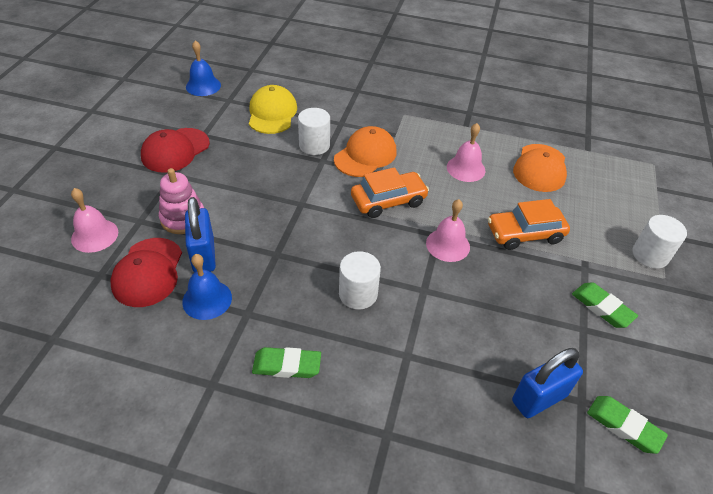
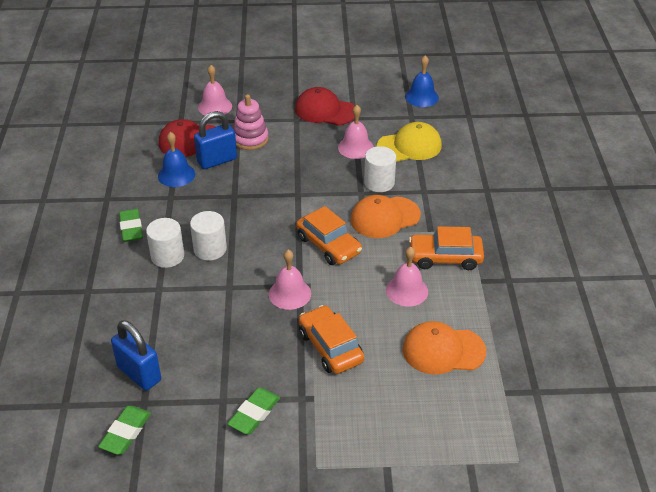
camera: 75 degrees right, 5 degrees down
(251, 146) = (355, 147): none -> pink bell
(365, 155) = (385, 217): orange cap -> orange cap turned 135 degrees clockwise
(432, 136) = (445, 258): none -> orange car
(650, 255) = (346, 454): white cylinder -> white cylinder (167, 256)

